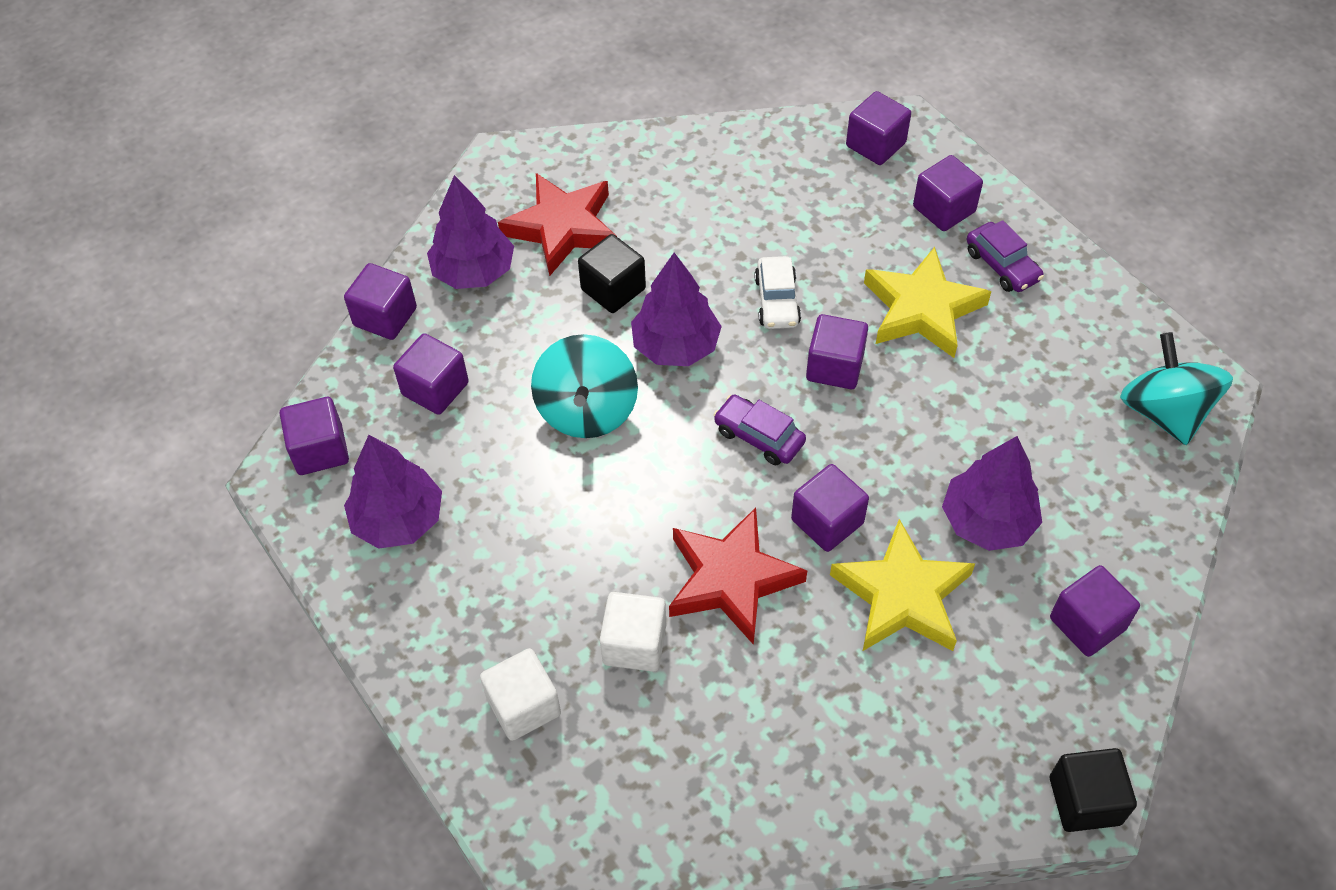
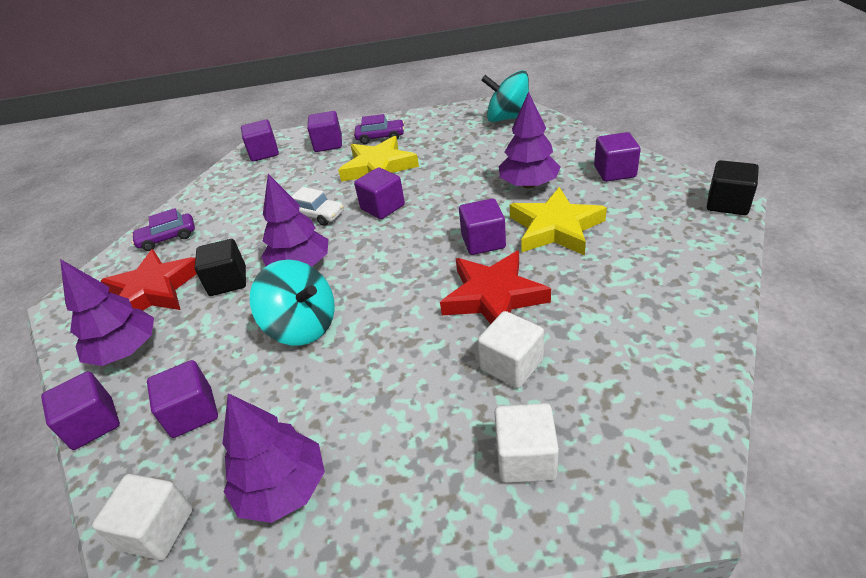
camera: 55 degrees left, 15 degrees down
(320, 450) = (157, 529): purple cube -> white cube
(759, 436) = (400, 251): purple car -> purple car (167, 238)

